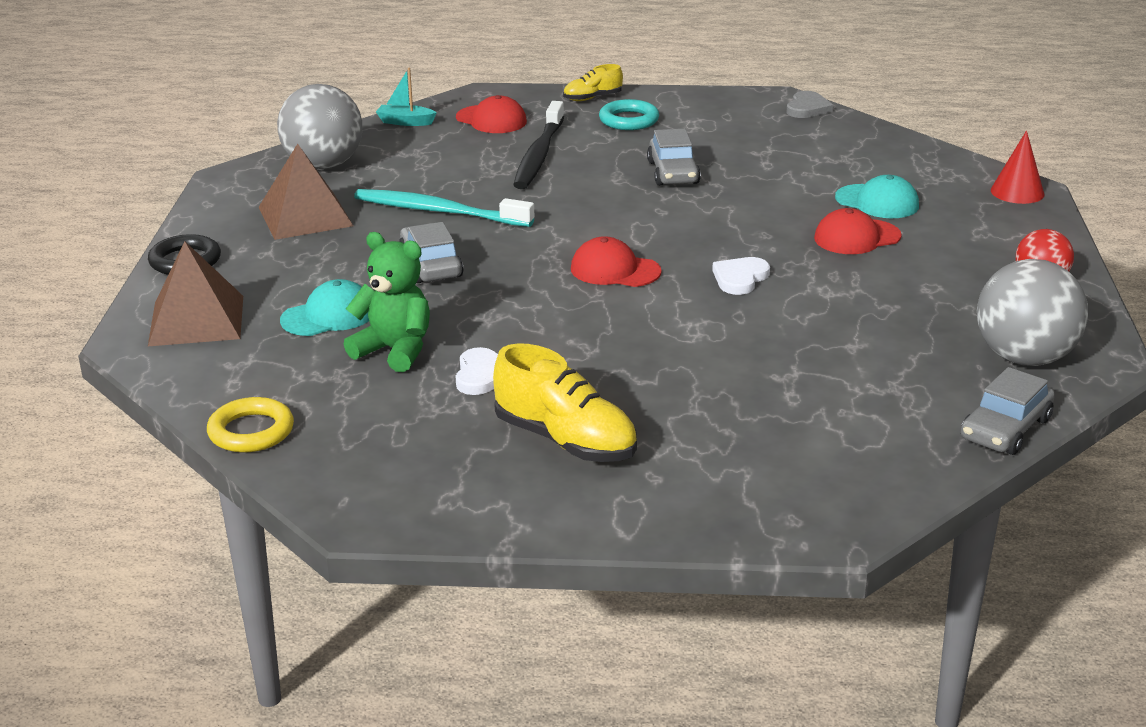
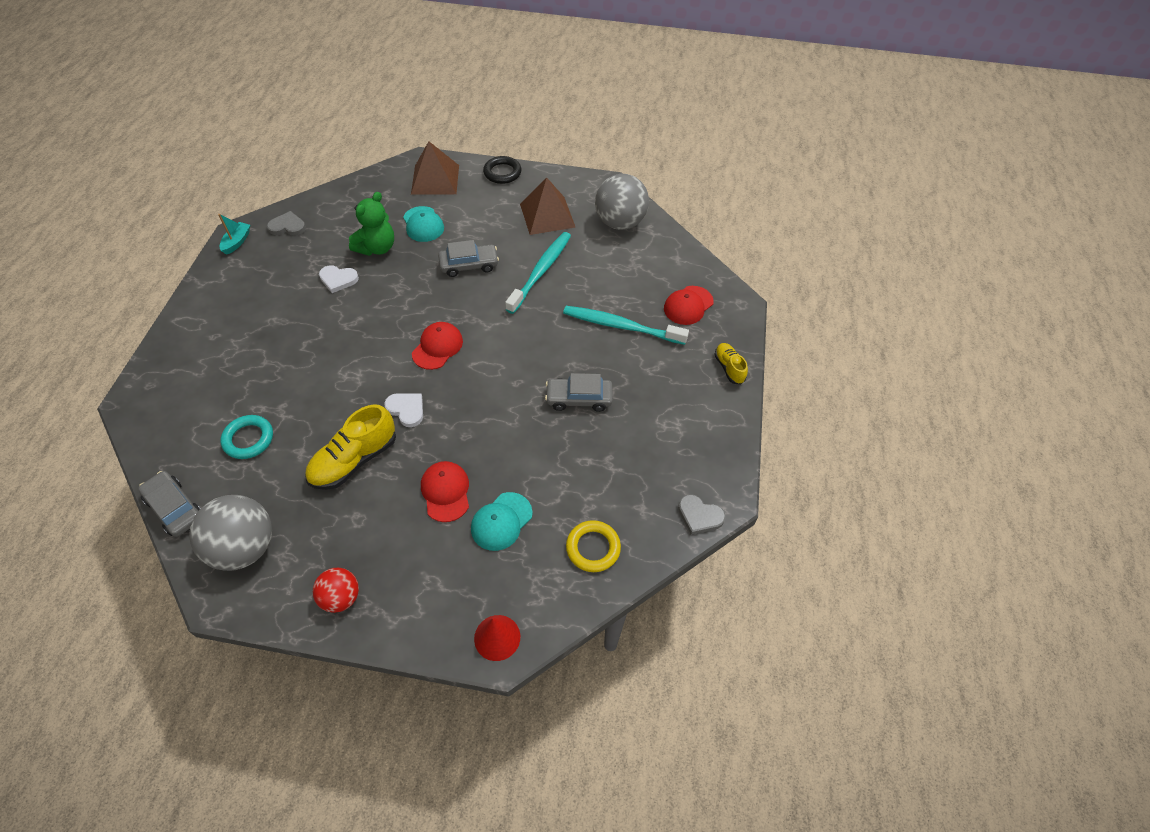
camera: 95 degrees right, 25 degrees up
(251, 431) = (322, 200): yellow ring -> yellow ring (593, 548)
(336, 457) = (287, 226): none -> grey heart
(405, 122) = (687, 261): turquoise boat -> turquoise boat (237, 242)
(539, 155) = (621, 326): black toothbrush -> turquoise toothbrush
(565, 441) = (262, 306): yellow shoe -> yellow shoe (354, 460)
(629, 120) = (681, 385): turquoise ring -> turquoise ring (248, 439)

